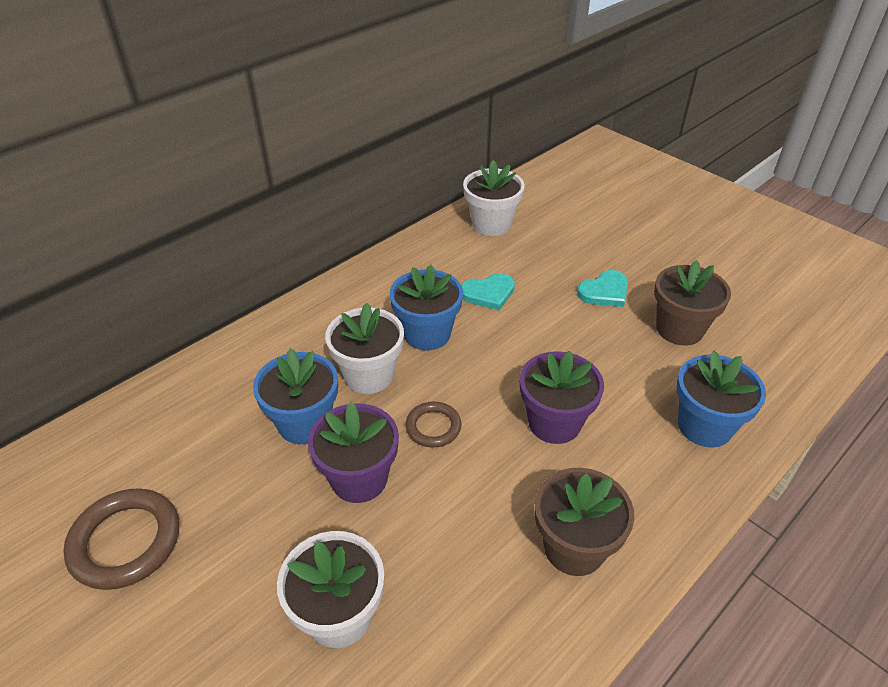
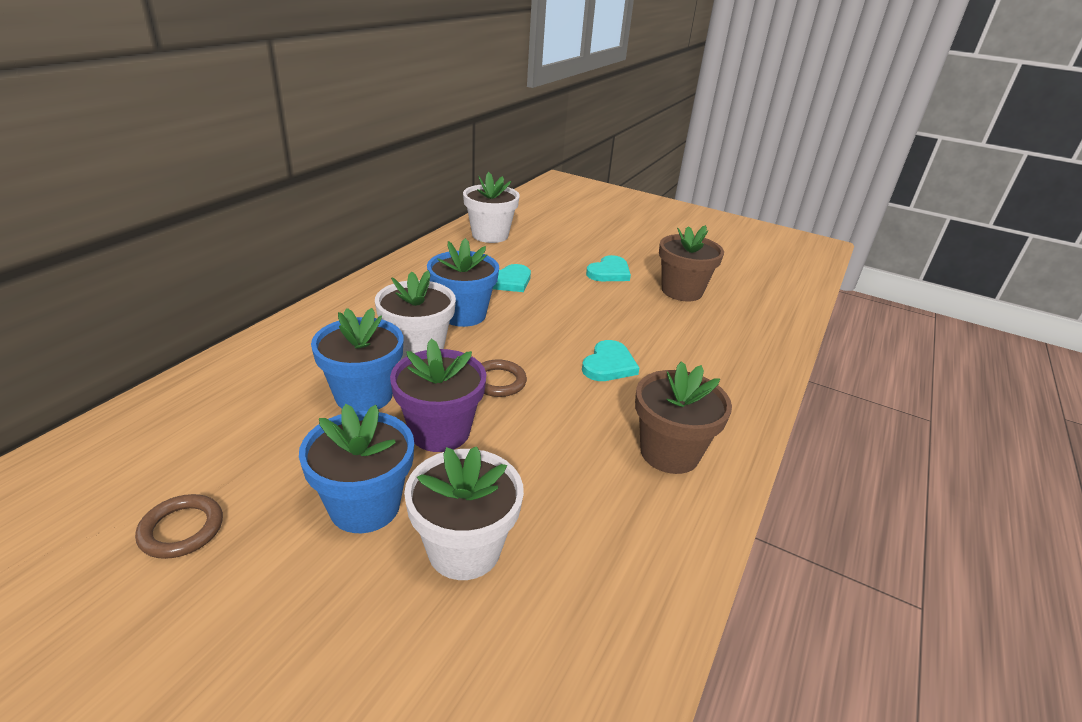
camera: 20 degrees left, 10 degrees down
(125, 542) = (181, 529): brown ring -> brown ring, size x0.59
(554, 423) = (609, 365): purple flower pot -> turquoise heart
(704, 426) = (734, 352): blue flower pot -> blue flower pot (365, 506)

